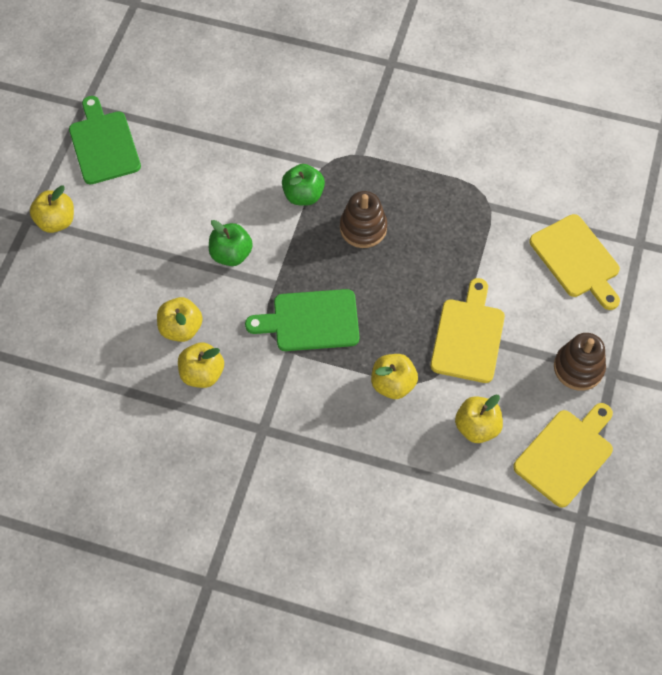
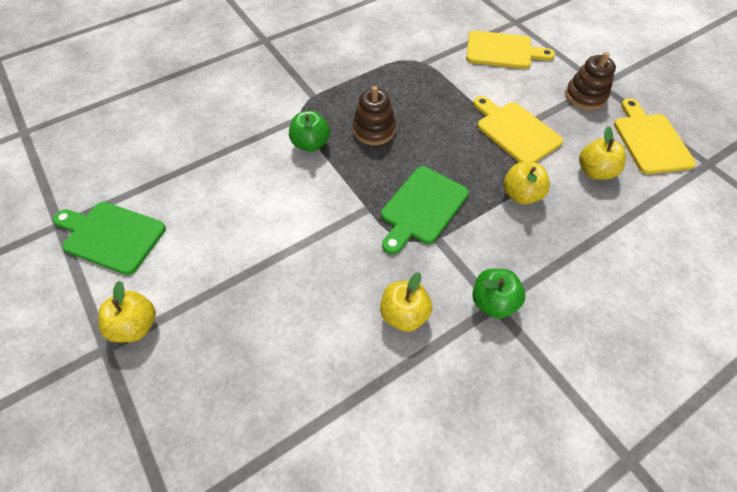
camera: 50 degrees left, 5 degrees down
(181, 328) = (345, 300): yellow apple -> none
(231, 254) = (312, 218): green apple -> green apple (493, 302)

